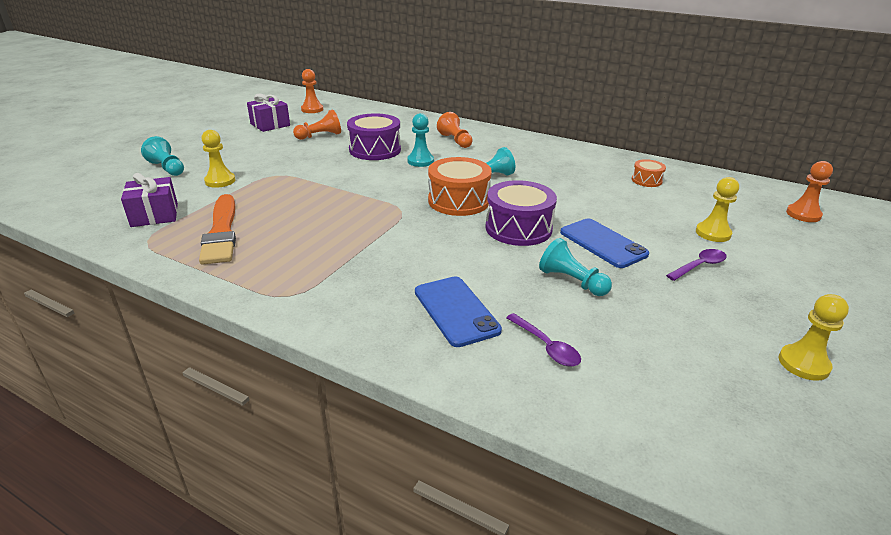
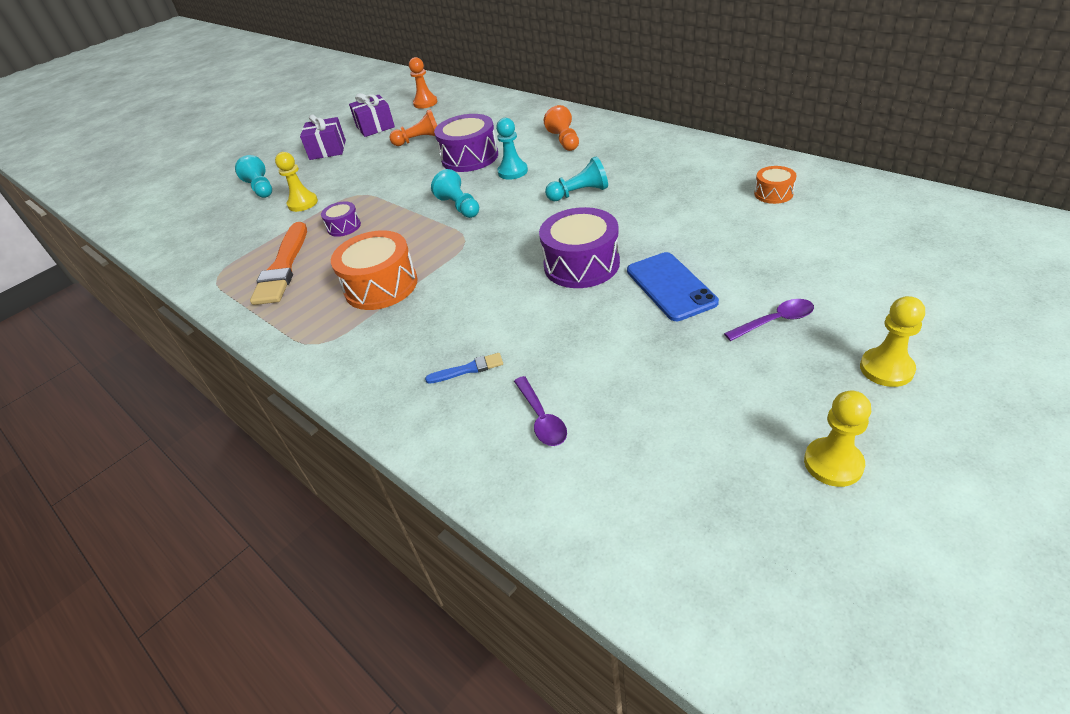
camera: 20 degrees right, 10 degrees up
(154, 215) = (232, 246): purple gift -> purple gift (328, 150)
(273, 200) = (344, 227): none -> purple drum
(456, 311) = (468, 369): blue phone -> blue brush
(458, 201) = (531, 227): orange drum -> orange drum (381, 286)
(572, 281) = (609, 337): turquoise pawn -> turquoise pawn (459, 206)
(713, 233) = (819, 274): yellow pawn -> yellow pawn (886, 369)
(803, 214) = (966, 245): orange pawn -> none

